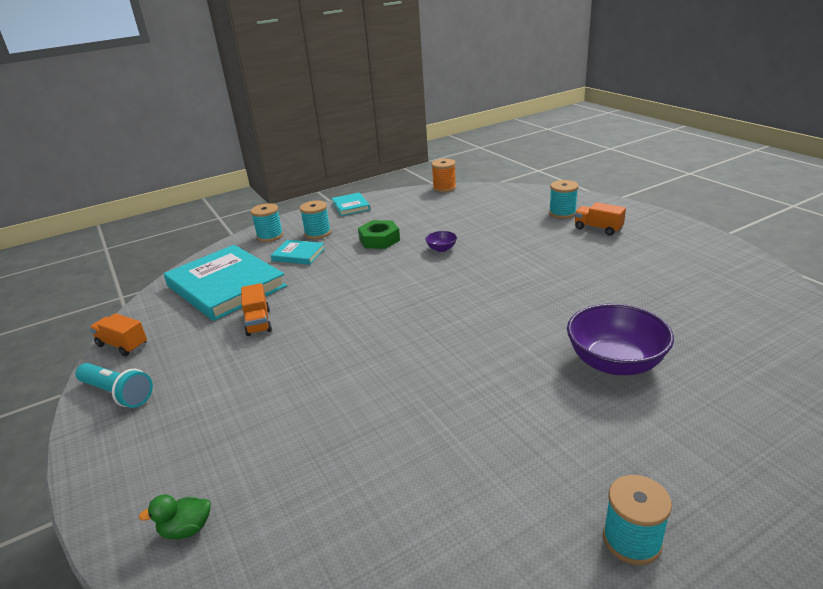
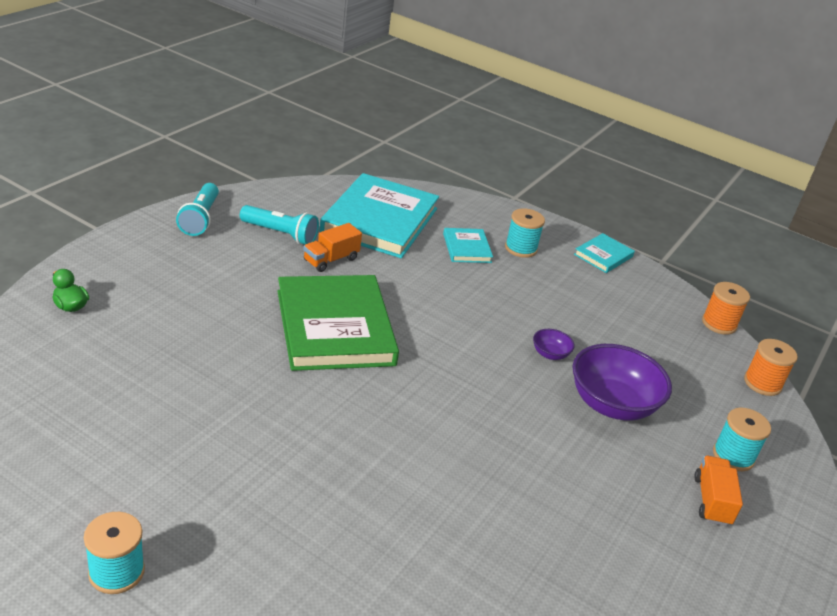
camera: 55 degrees right, 5 degrees up
(122, 345) = (262, 196): orange truck -> none
(194, 344) = (280, 234): none -> turquoise flashlight
(270, 236) = (492, 217): turquoise spool -> none
(352, 338) = (335, 327): none -> green book
(379, 240) = (537, 299): green nut -> none
(504, 189) = (762, 383): none -> orange spool
(615, 362) = (383, 542): purple bowl -> purple bowl (612, 404)

